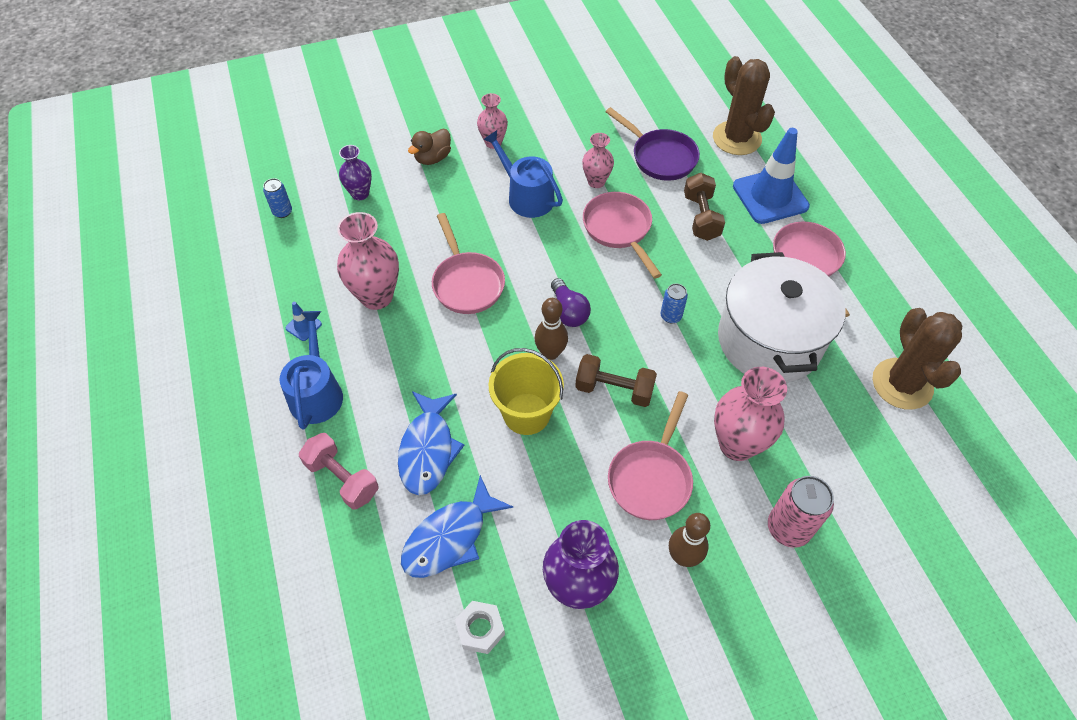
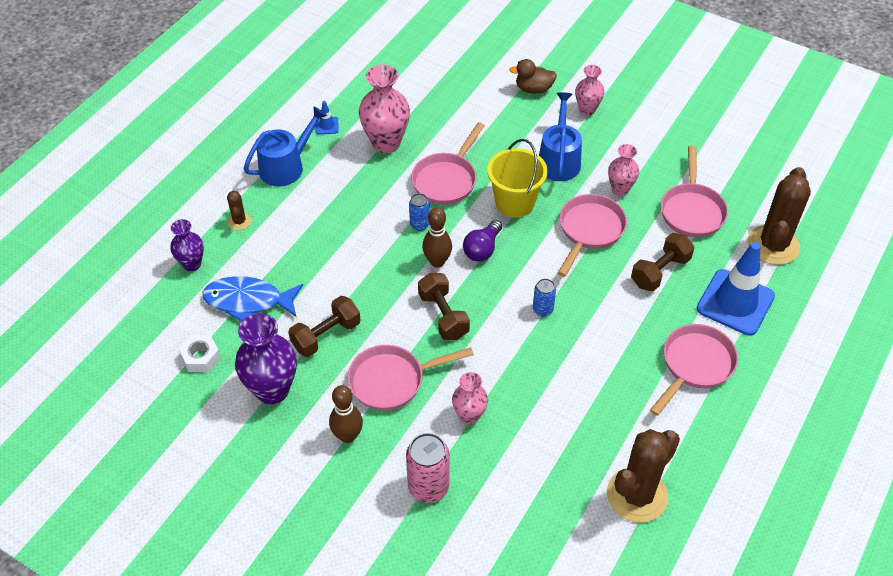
camera: 50 degrees right, 5 degrees down
(282, 212) = (401, 52): blue can -> blue can (419, 224)
(342, 478) = (239, 221): pink dumbbell -> brown cactus
(360, 194) = (459, 76): purple vase -> purple vase (192, 264)
(428, 449) = (298, 248): blue fish -> none
(526, 413) = (375, 280): yellow bucket -> yellow bucket (515, 202)
(553, 497) = (326, 335): none -> brown dumbbell
(660, 157) = (692, 210): purple pan -> pink pan
(737, 444) = (469, 415): pink vase -> pink vase, size x0.59
(769, 340) = (585, 383): white pot -> none

